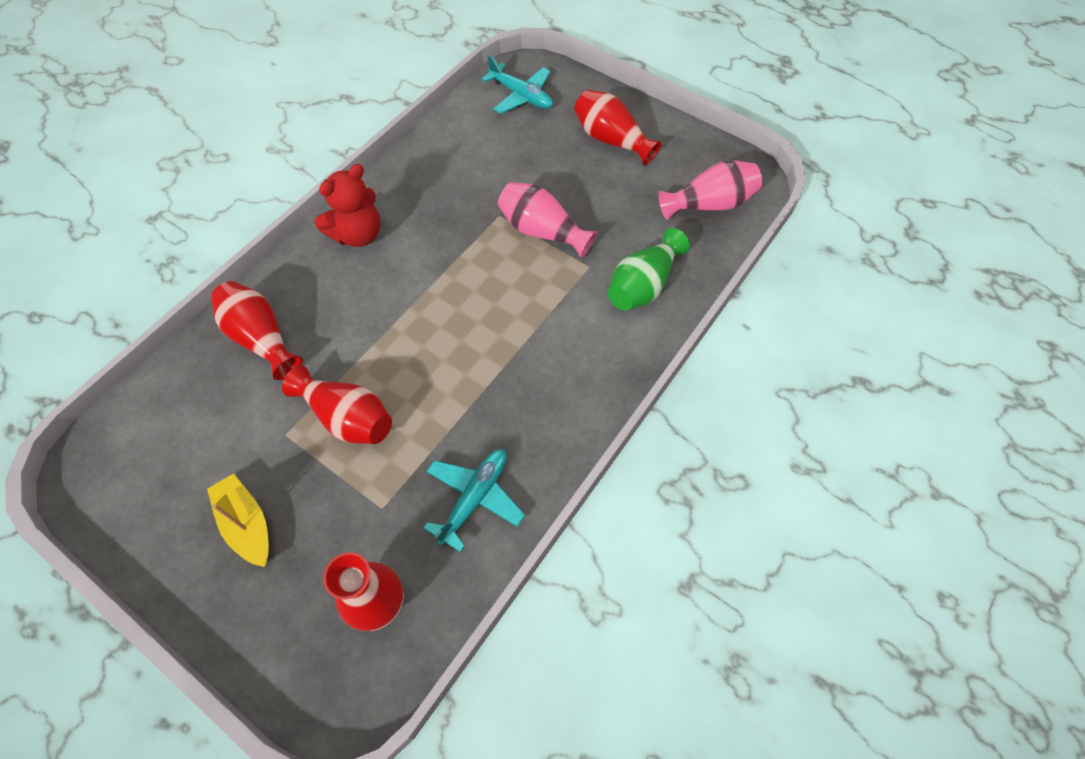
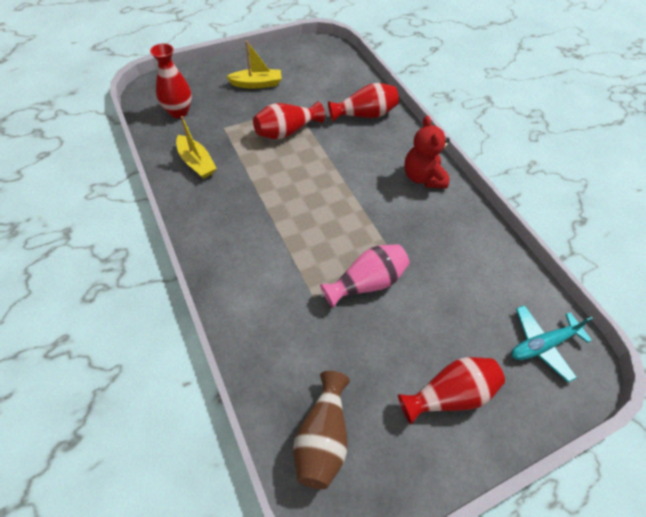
camera: 115 degrees right, 5 degrees down
(475, 498) = (196, 163): turquoise plane -> yellow boat
(643, 285) = (272, 324): green vase -> none
(709, 204) = (322, 437): pink vase -> brown vase

